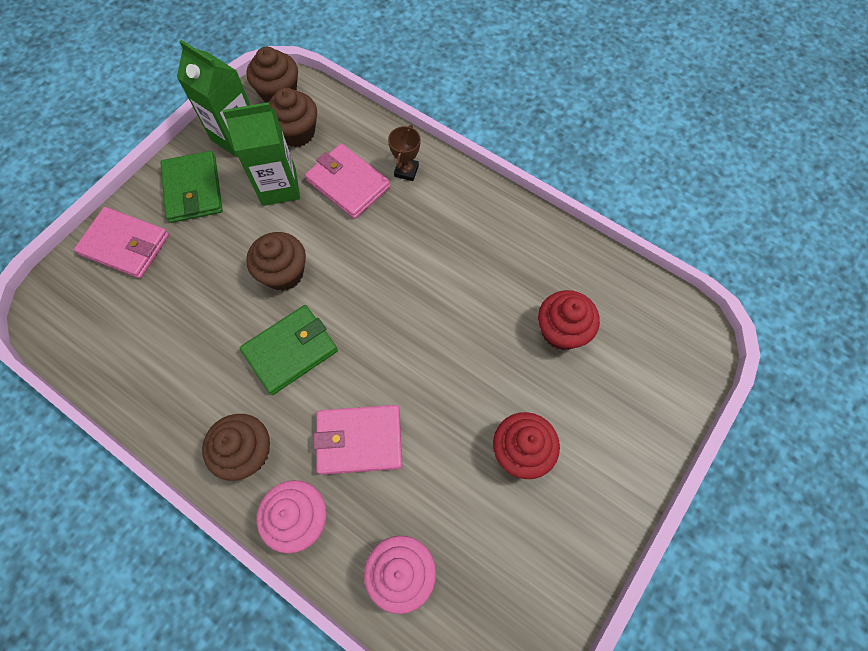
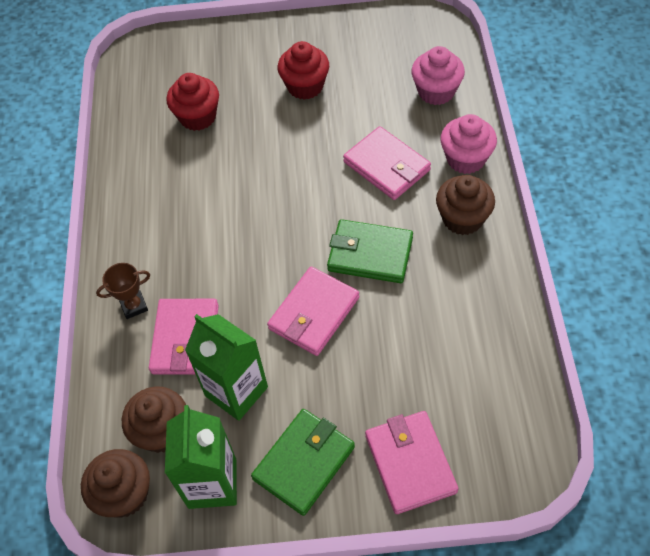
camera: 125 degrees left, 10 degrees down
(283, 273) = (314, 313): brown cupcake -> pink wallet

